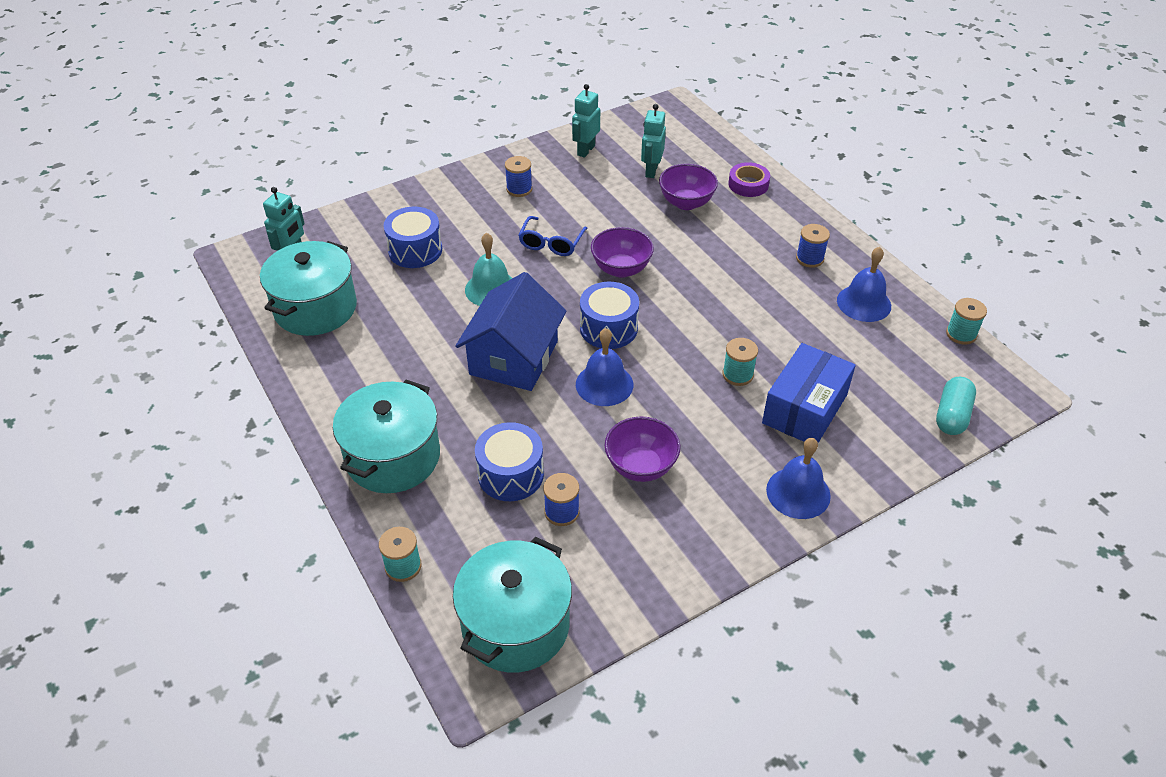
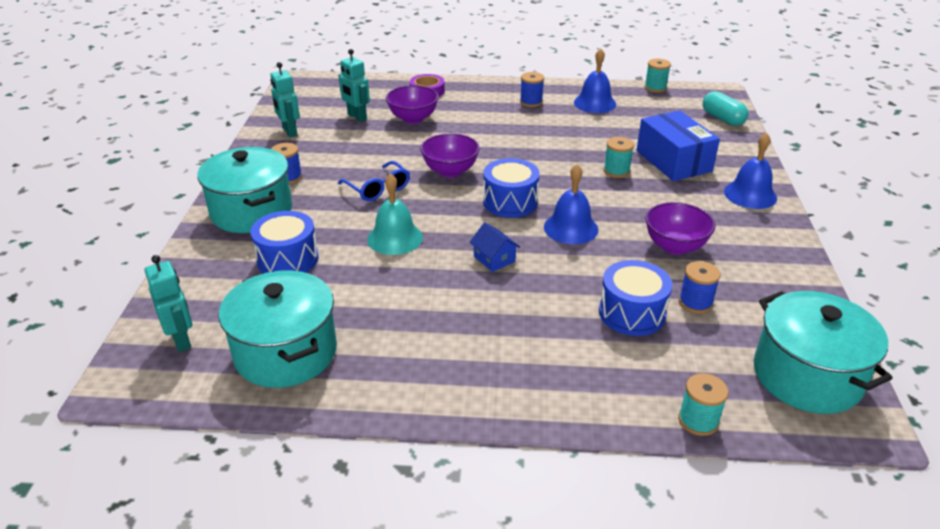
camera: 55 degrees left, 10 degrees down
(393, 457) = (552, 375): turquoise pot -> turquoise pot (251, 211)
(514, 358) = (494, 259): blue house -> blue house, size x0.43

